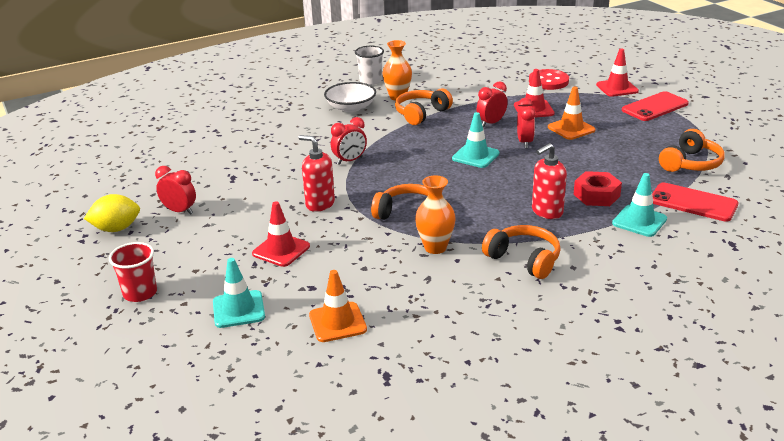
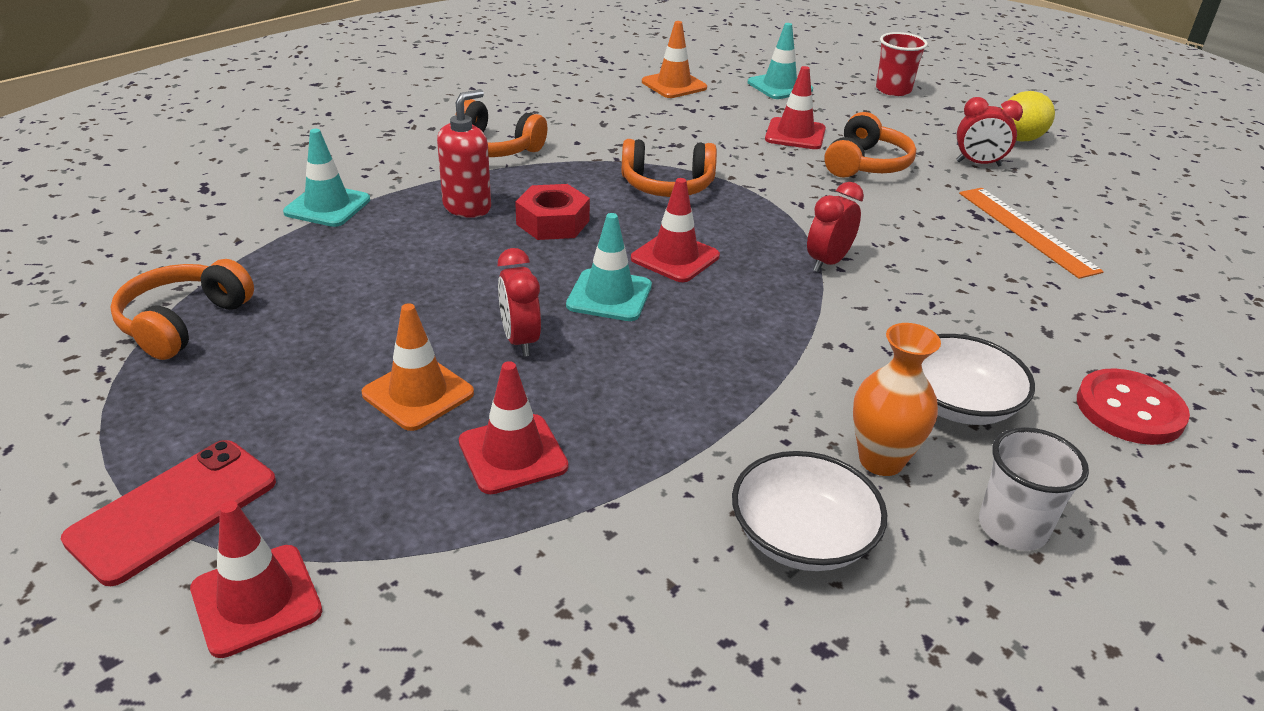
camera: 160 degrees right, 5 degrees up
(218, 166) = (1026, 231): none -> orange ruler
(319, 204) = (804, 189): red soap dispenser -> none
(421, 114) = (781, 402): orange headphones -> orange headphones (866, 164)
(431, 170) = (675, 257): none -> red traffic cone
(435, 247) = (610, 151): orange vase -> none
(441, 85) = (802, 537): none -> white bowl
(491, 123) = (606, 390): red clock -> none
(548, 81) = (479, 609): red button -> red button (1129, 410)
(596, 195) = (385, 240): red nut -> red nut (552, 222)
(693, 203) = (226, 242): red phone -> none

